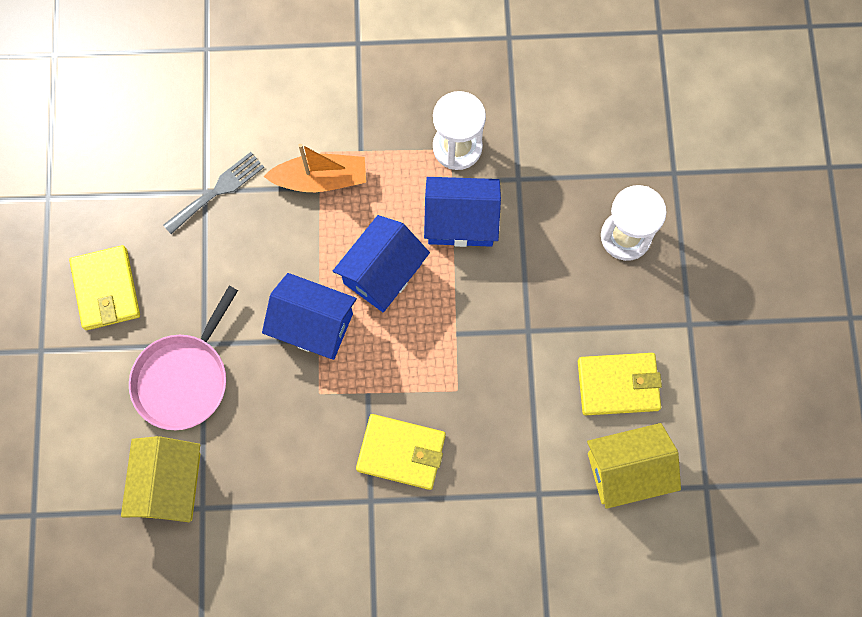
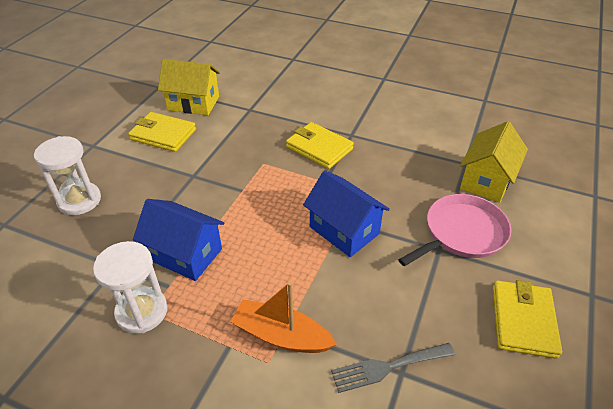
camera: 155 degrees left, 30 degrees down
(383, 273) = (270, 243): blue house -> none

